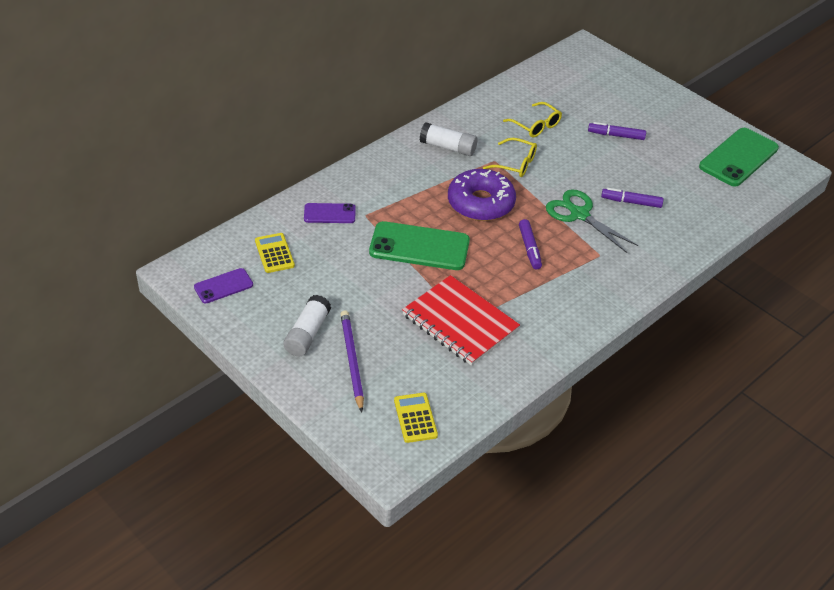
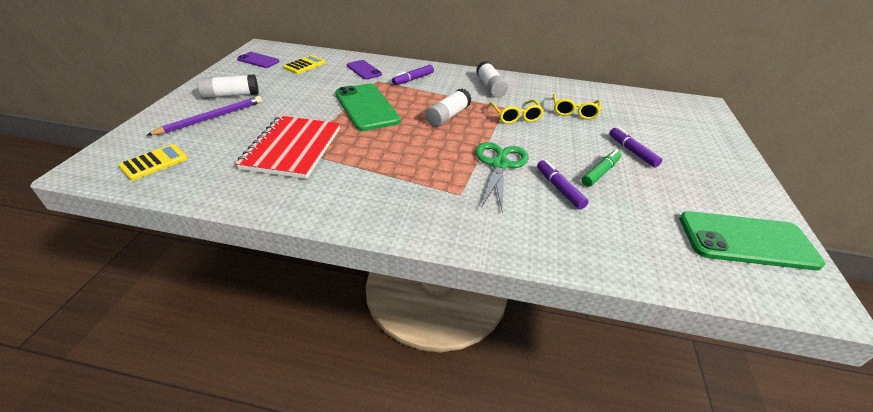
camera: 55 degrees right, 5 degrees down
(480, 203) = (448, 116): purple donut -> white glue stick
(529, 248) = (422, 153): purple marker -> purple marker (413, 79)
(628, 170) = (600, 172): none -> green marker

